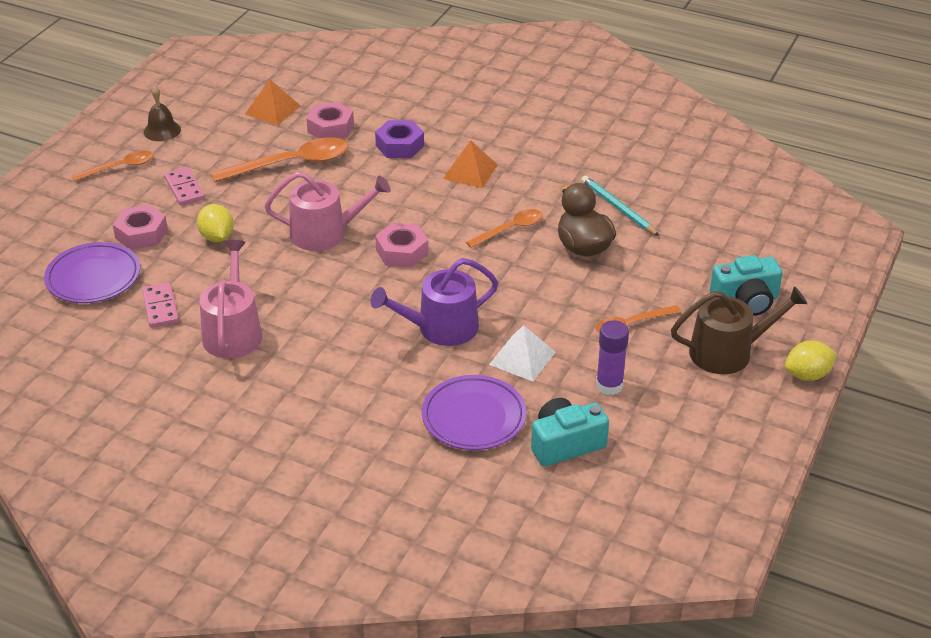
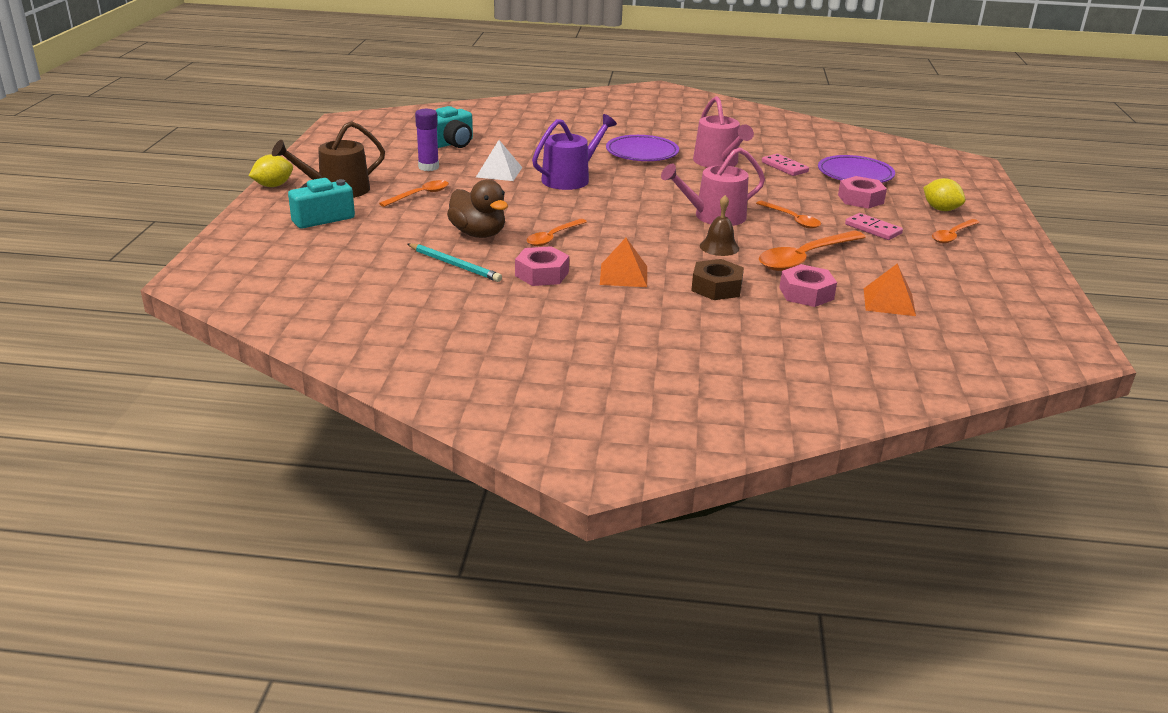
camera: 160 degrees right, 10 degrees down
(162, 130) = (966, 268): brown bell -> brown bell (719, 247)
(217, 237) = (799, 204): yellow lemon -> yellow lemon (940, 209)
(250, 215) = (792, 219): none -> orange spoon
(400, 145) = (716, 287): purple nut -> brown nut
(402, 252) = (637, 213): pink nut -> pink nut (542, 274)
(474, 417) = (518, 147): purple plate -> purple plate (642, 153)

